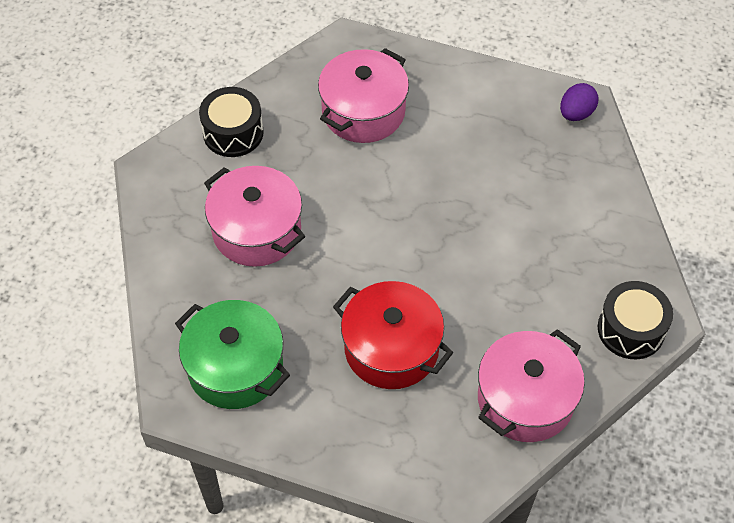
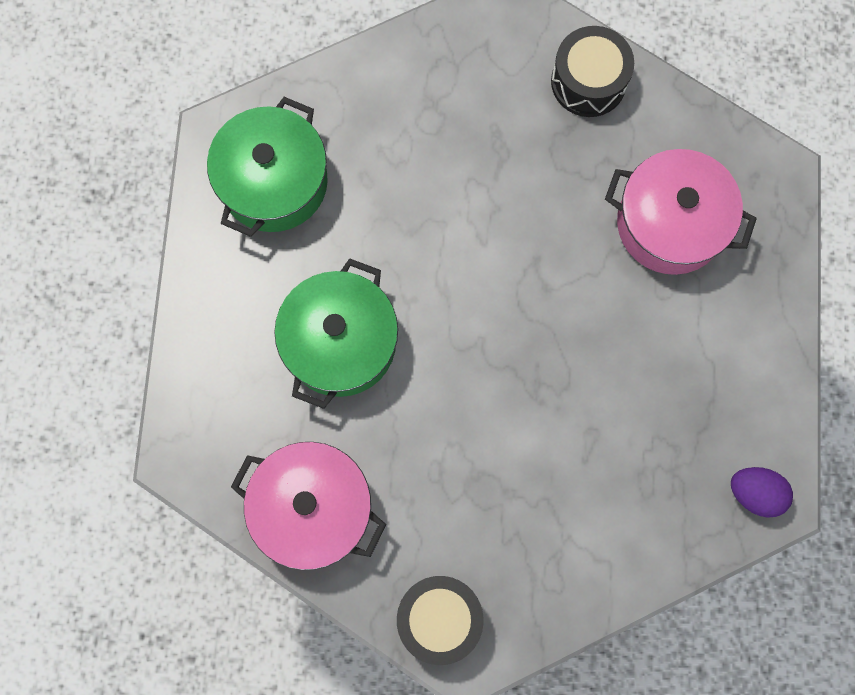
camera: 75 degrees right, 20 degrees up
(256, 230) = (457, 150): pink pot -> none
(391, 348) = (340, 342): red pot -> green pot

